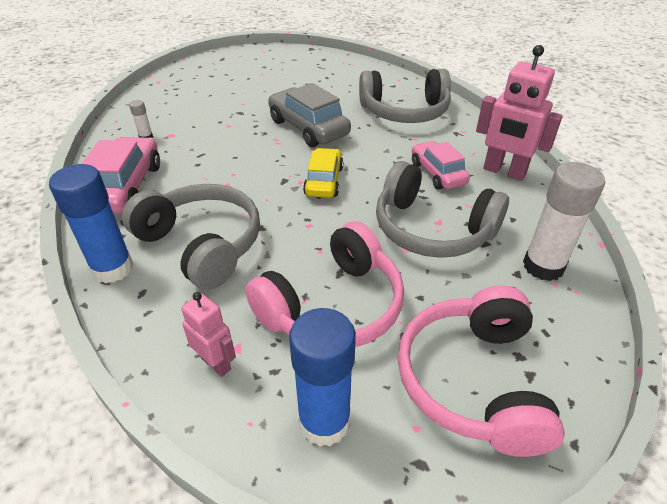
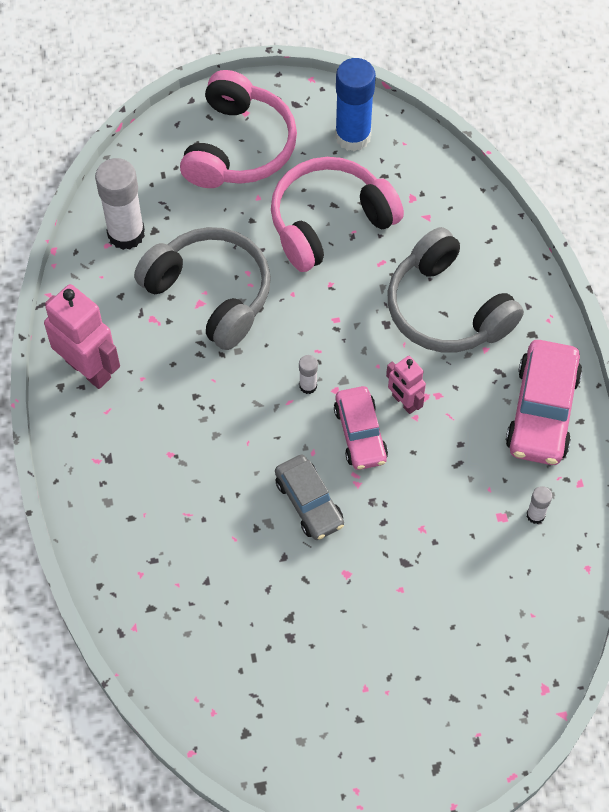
camera: 170 degrees left, 20 degrees up
(113, 268) = (529, 292): blue glue stick -> none
(216, 363) = (428, 187): pink robot -> pink robot (404, 402)
(308, 128) = (309, 502): grey car -> grey car, size x0.66
(323, 181) = (308, 386): yellow car -> white glue stick
(404, 112) = (160, 523): grey headphones -> none
(437, 173) = (169, 379): pink car -> pink car (360, 434)

